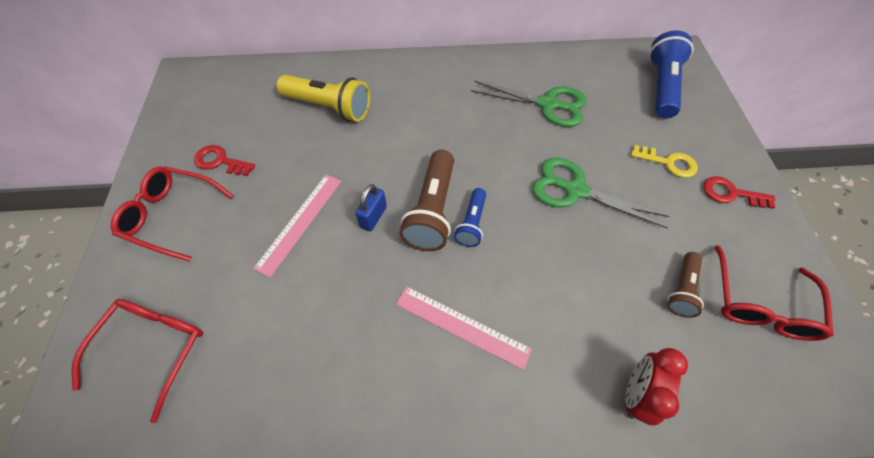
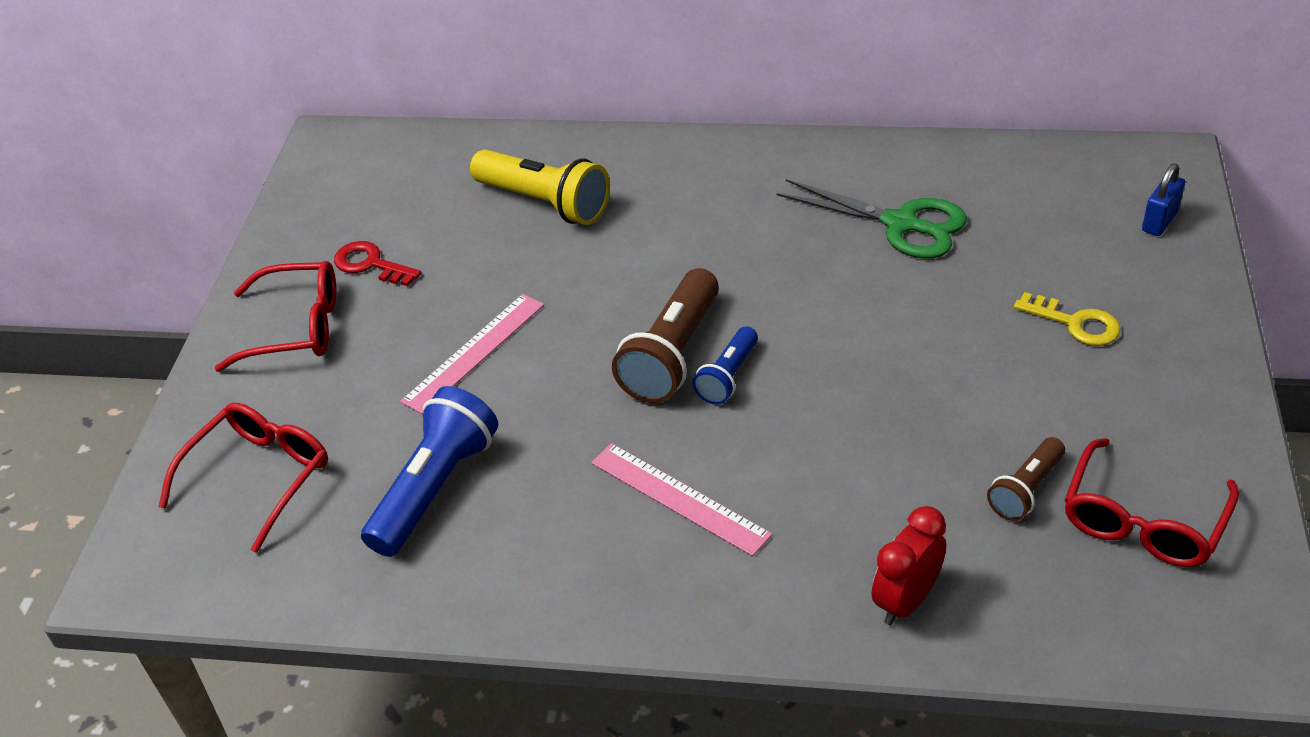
camera: 15 degrees right, 15 degrees down
(172, 216) = (296, 328): red glasses -> red glasses turned 150 degrees clockwise
(373, 217) = (582, 355): blue padlock -> blue padlock (1159, 221)
(575, 190) = (905, 348): green scissors -> none
(661, 86) = (1110, 210): blue flashlight -> blue flashlight (435, 488)
(730, 193) = (1163, 375): red key -> none

